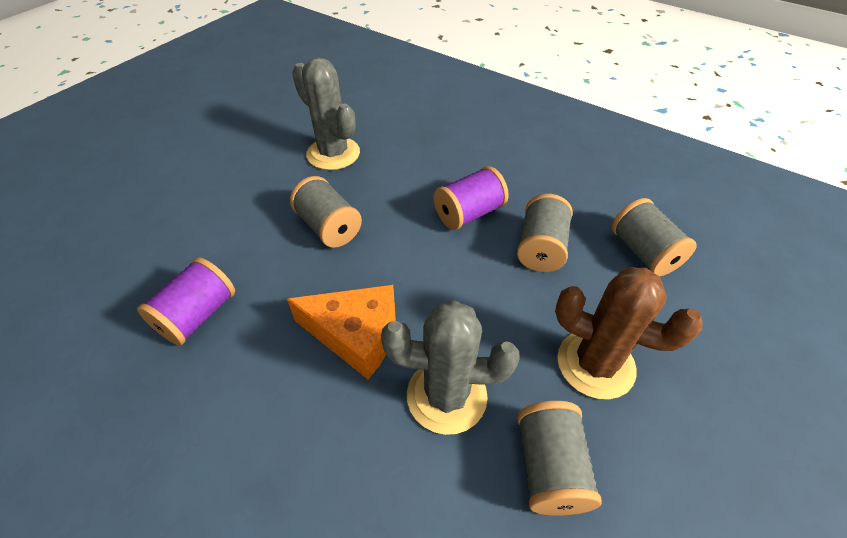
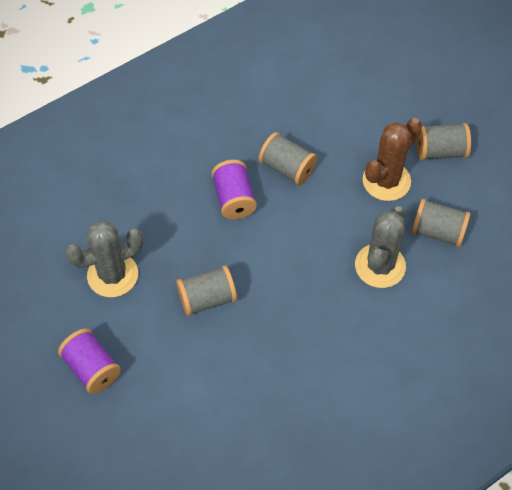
camera: 70 degrees left, 10 degrees up
(198, 315) = (262, 403): purple spool -> purple spool (92, 368)
(356, 335) = (318, 304): orange cheese -> none
(643, 252) = (315, 111): grey spool -> grey spool (440, 151)

